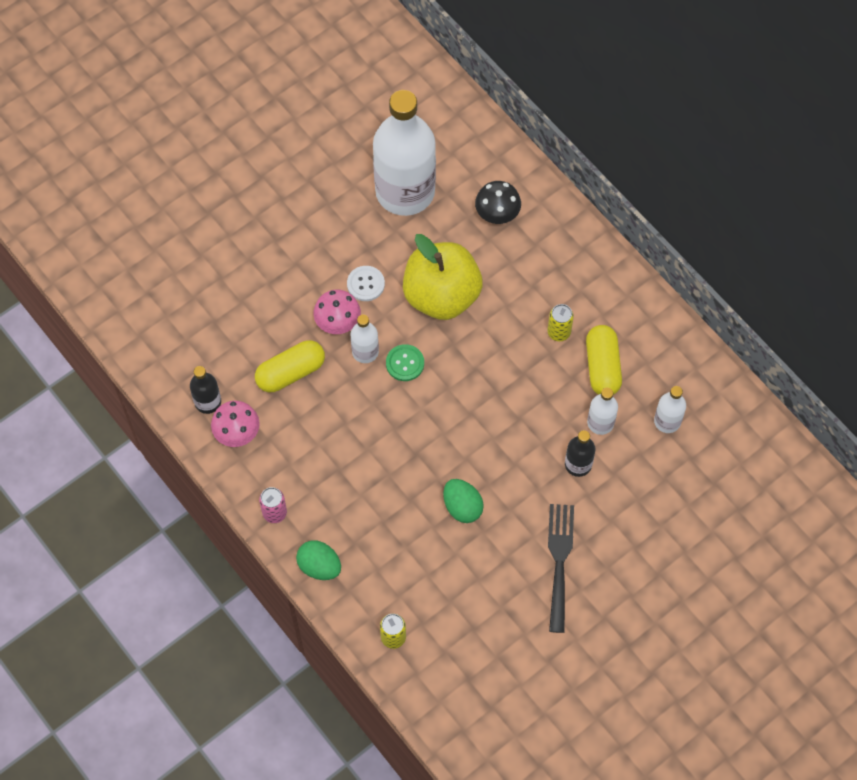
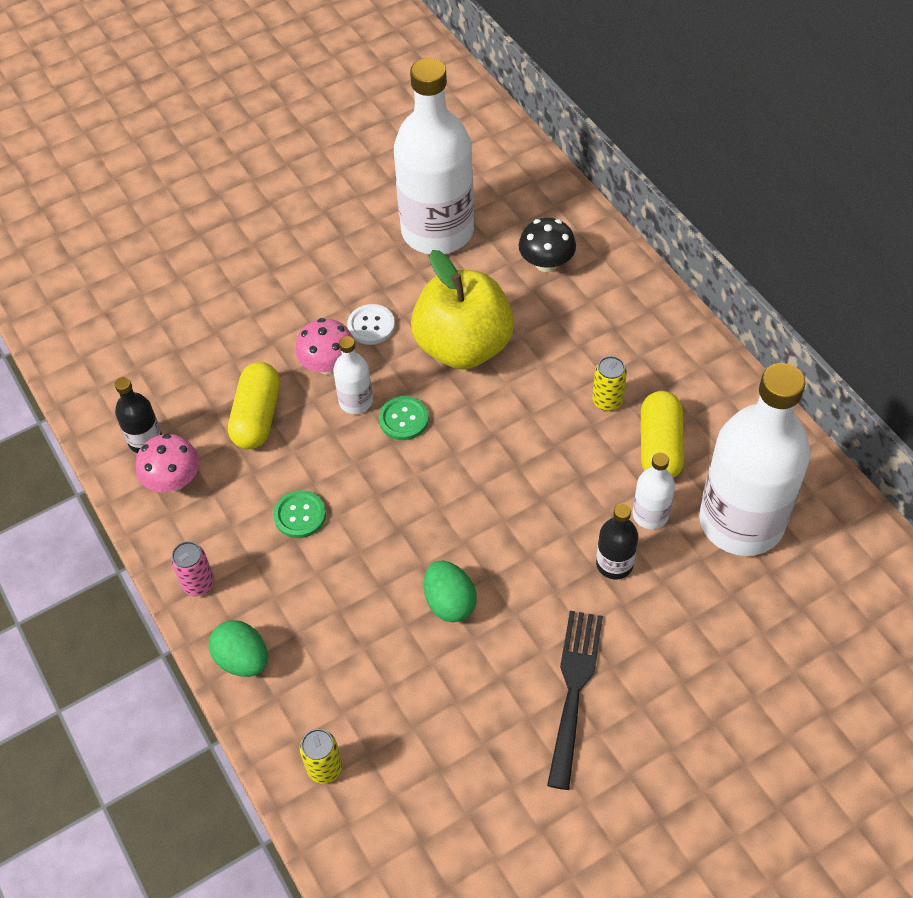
camera: 10 degrees right, 10 degrees down
(291, 372) = (257, 416): yellow capsule -> yellow capsule turned 60 degrees counterclockwise
(339, 451) = (300, 515): none -> green button
(667, 421) = (741, 521): white bottle -> white bottle, size x2.32

